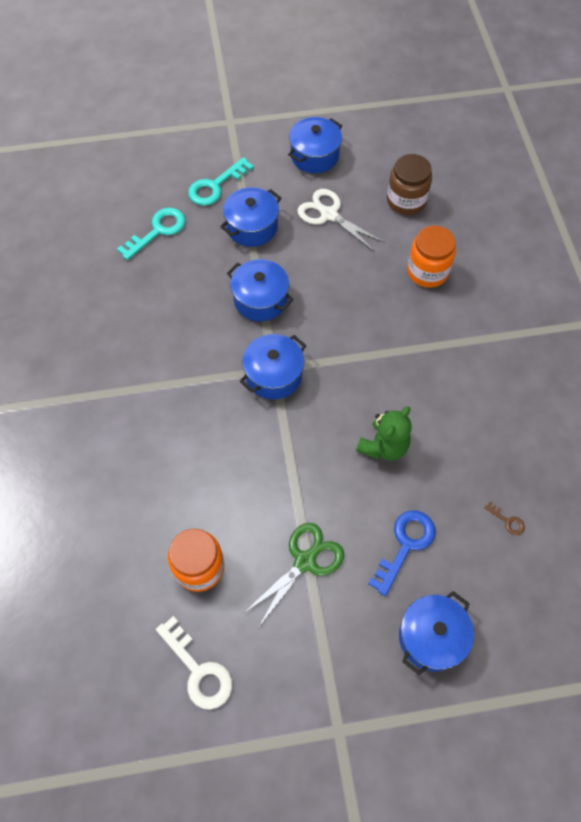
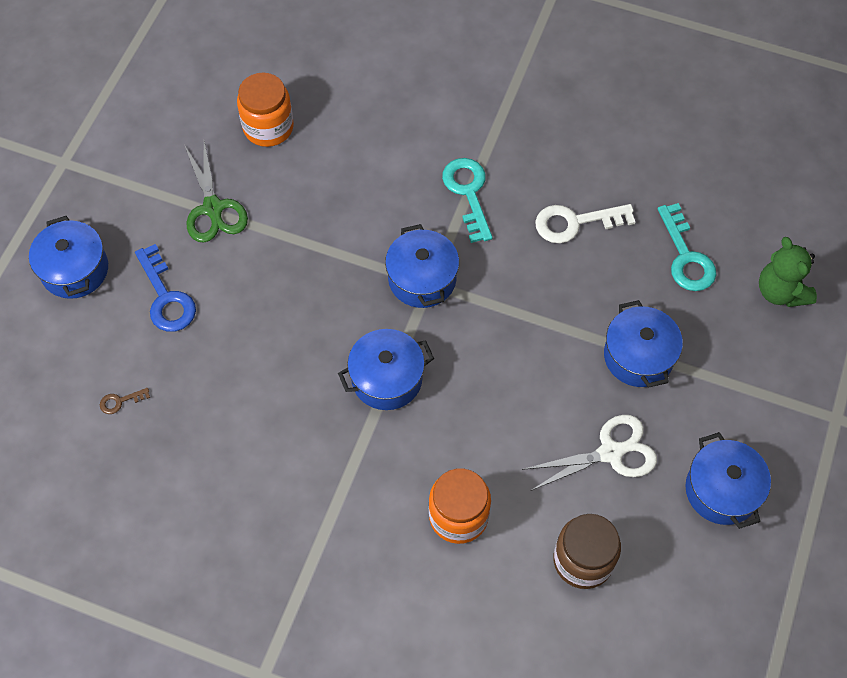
camera: 120 degrees right, 0 degrees up
(198, 670) = (184, 90): white key -> white key (575, 223)
(215, 186) = (726, 347): turquoise key -> turquoise key (468, 193)
(260, 299) = (526, 313): blue pot -> blue pot (387, 378)
(383, 446) = (274, 336): green teddy bear -> green teddy bear (780, 291)

